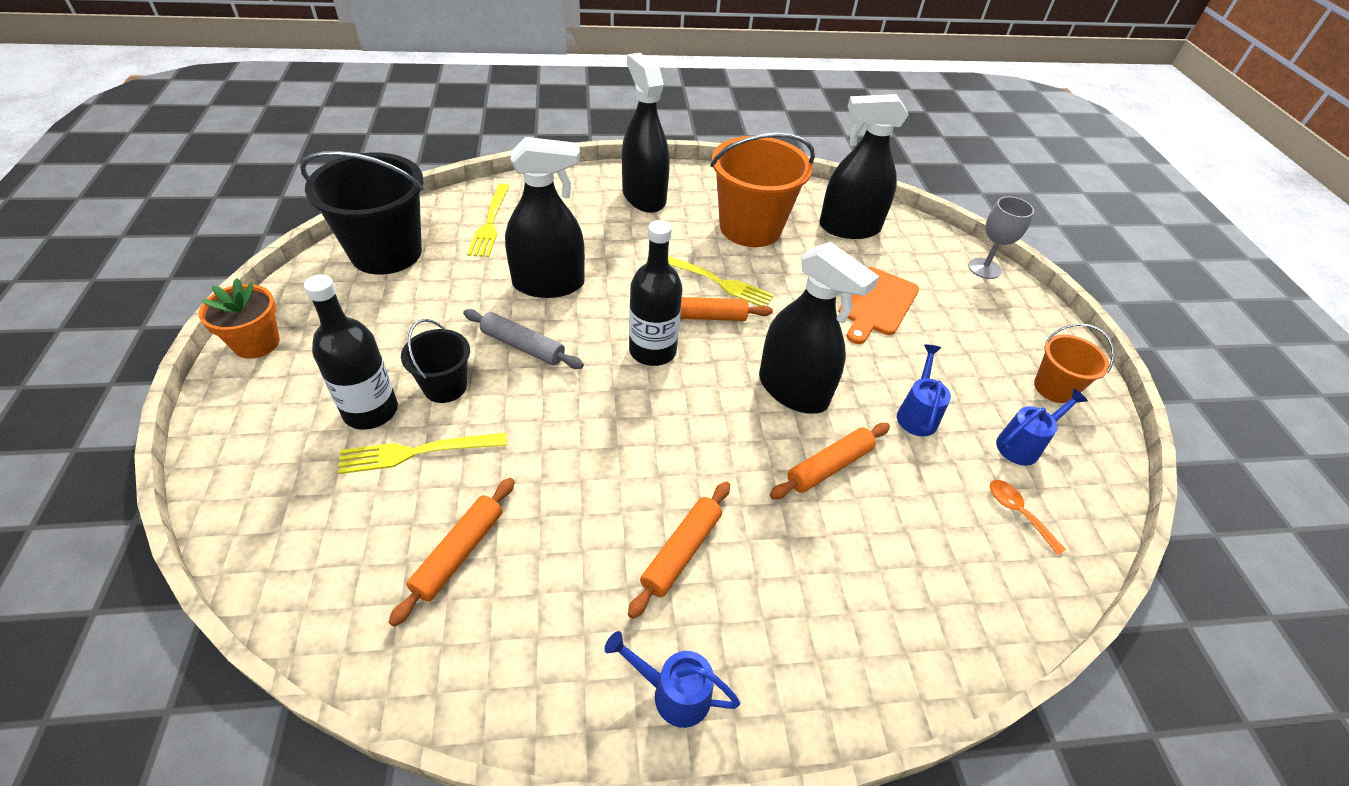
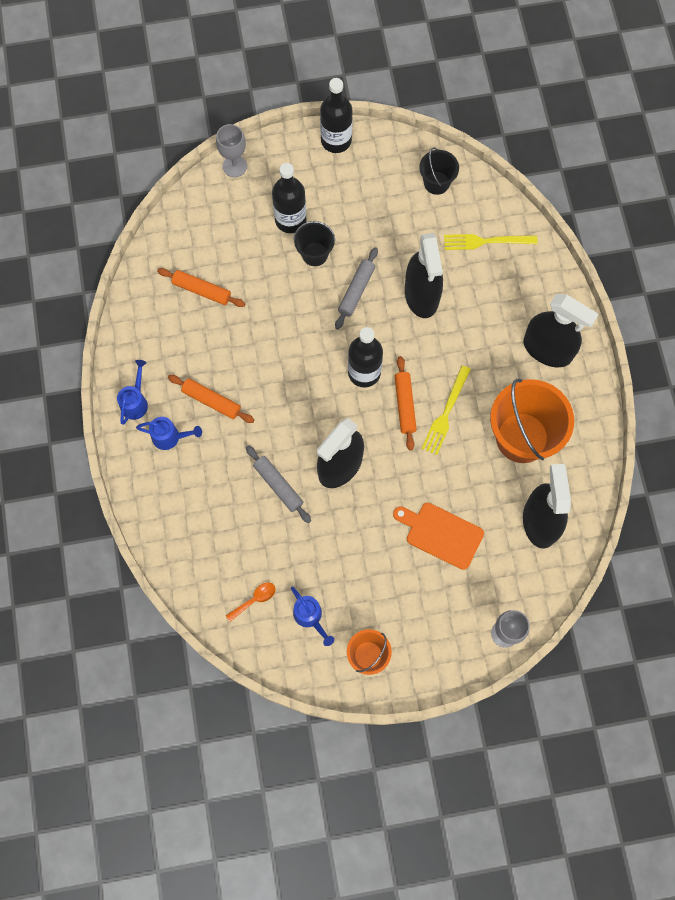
camera: 90 degrees right, 25 degrees up
(222, 481) = (234, 166): none -> grey goblet
(256, 343) = (336, 140): orange flower pot -> black bottle
(386, 252) = (436, 183): black bucket -> black bucket, size x0.52
(417, 452) = (263, 253): yellow fork -> none
(644, 197) = (547, 349): black spray bottle -> black spray bottle turned 60 degrees clockwise
(829, 466) = (278, 485): orange rolling pin -> grey rolling pin
(917, 414) = (329, 548): blue watering can -> blue watering can (170, 437)

